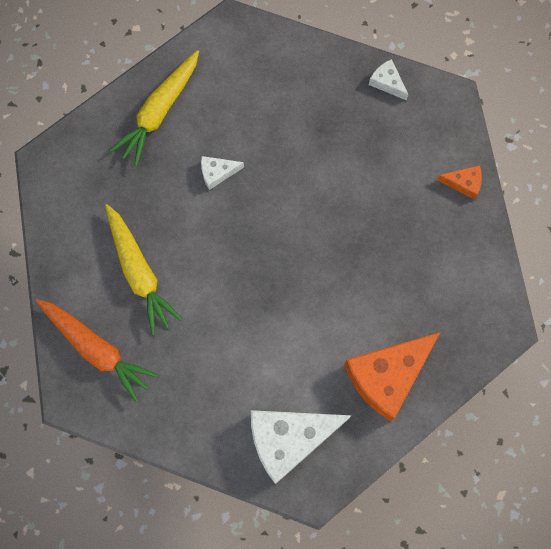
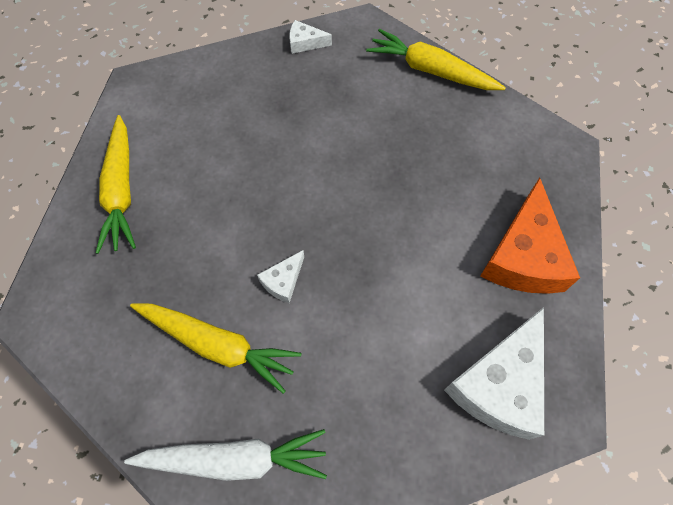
camera: 40 degrees left, 10 degrees down
(96, 349) = (234, 459): orange carrot -> white carrot
(217, 173) = (220, 202): white cheese -> white cheese (283, 281)
(463, 183) = (431, 71): orange cheese -> yellow carrot

